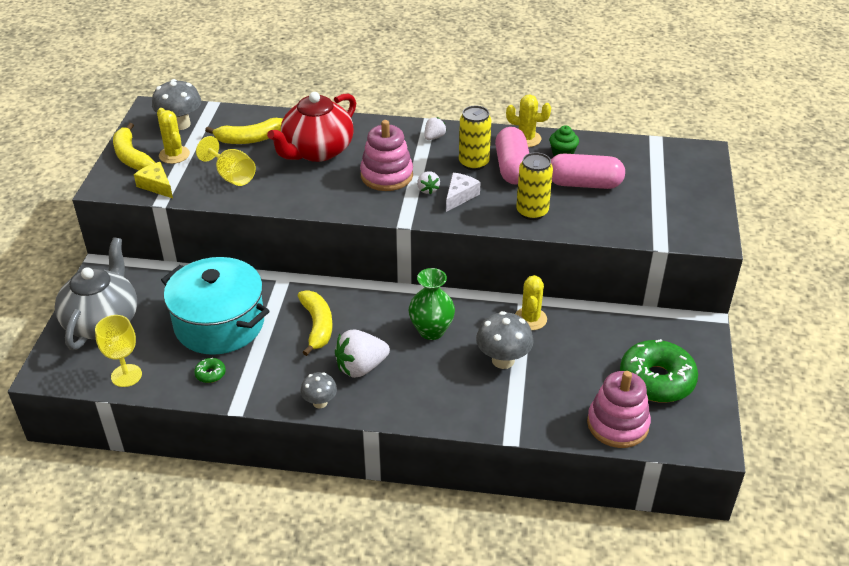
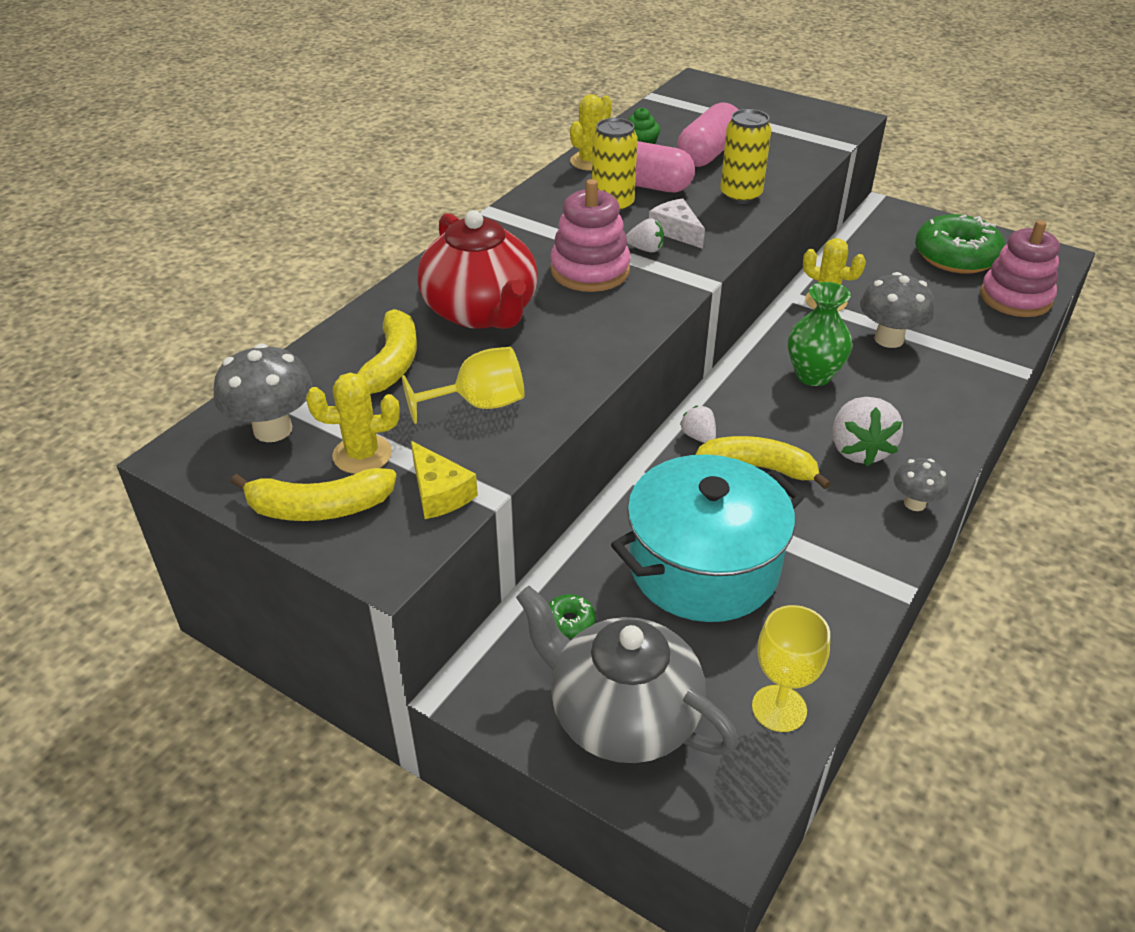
camera: 65 degrees left, 0 degrees up
(156, 185) = (439, 493): yellow cheese -> yellow cheese turned 105 degrees counterclockwise
(210, 374) = (815, 602): green donut -> green donut (569, 622)
(434, 137) = (531, 217): white strawberry -> white strawberry (698, 437)

